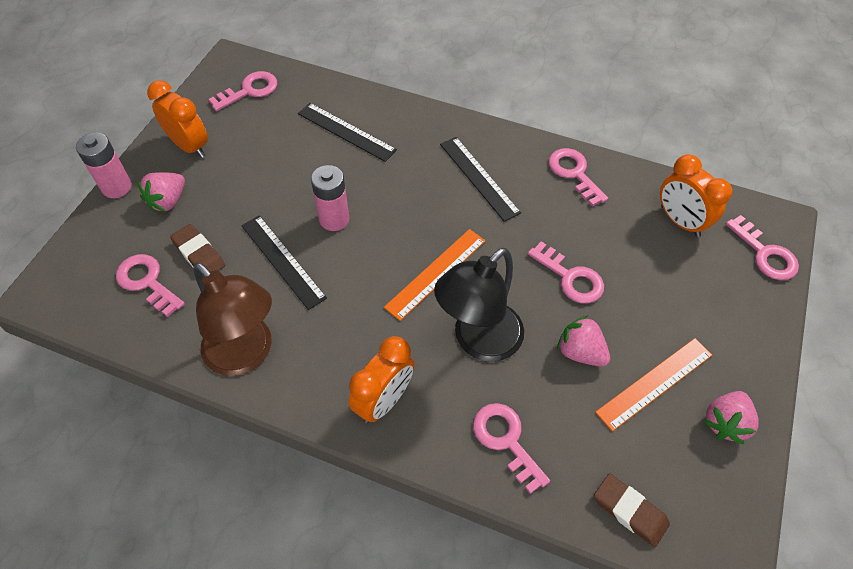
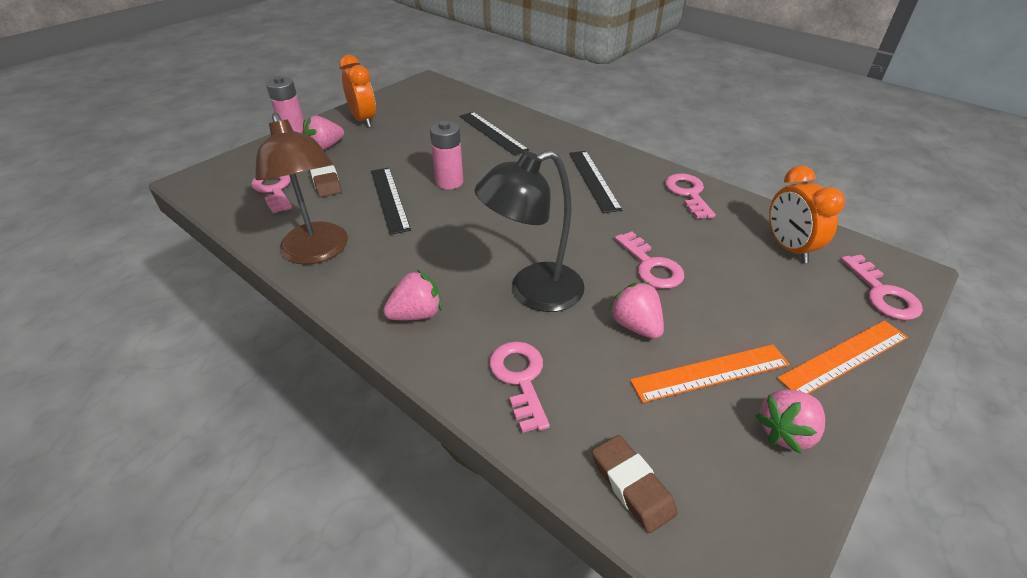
camera: 20 degrees right, 15 degrees down
(249, 90) = (430, 98): pink key -> none
(384, 400) = (416, 314): orange clock -> pink strawberry
(436, 273) = (519, 234): orange ruler -> orange ruler (844, 357)

